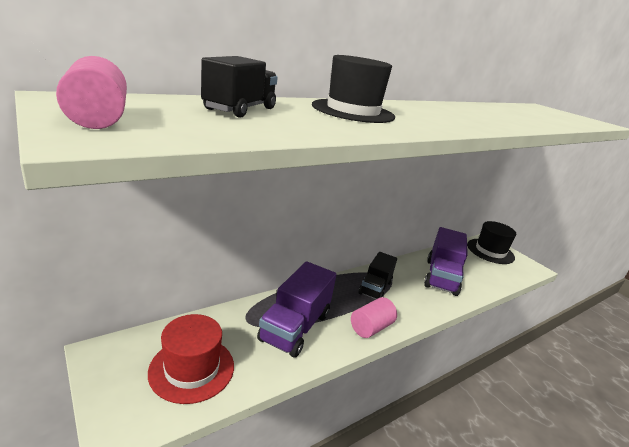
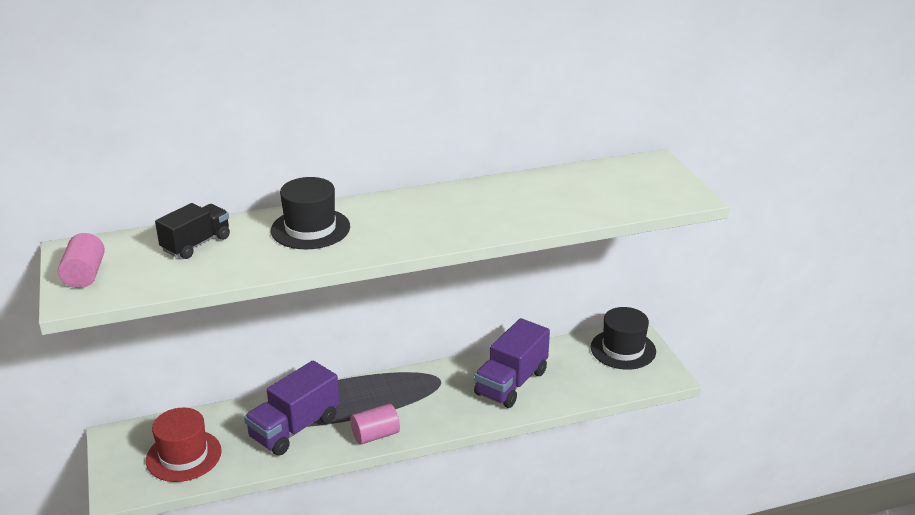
camera: 20 degrees right, 5 degrees up
(375, 288) = (412, 392): black truck -> none

